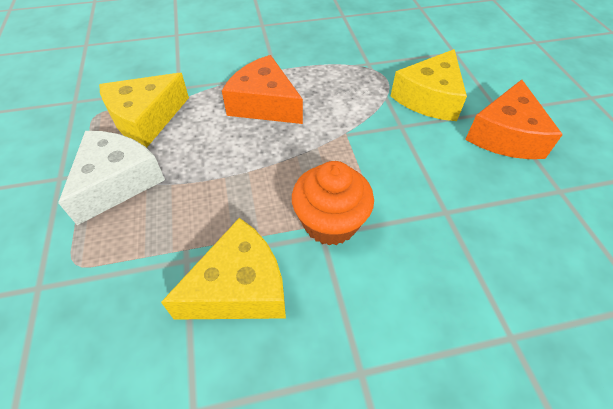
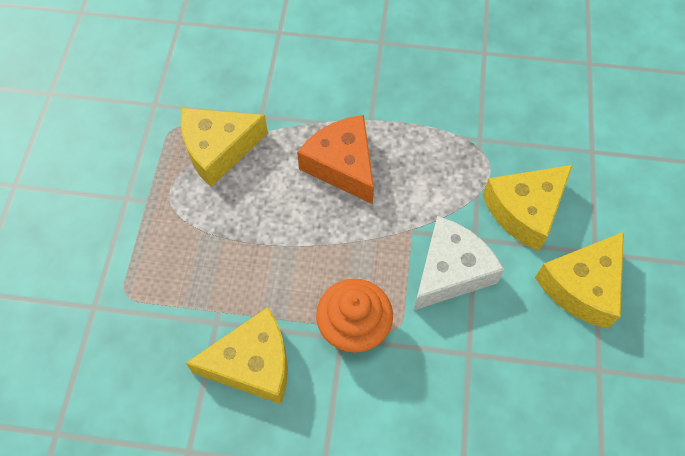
camera: 20 degrees right, 10 degrees up
(117, 182) = (176, 220): white cheese -> white cheese (450, 271)
(505, 135) = (582, 286): orange cheese -> yellow cheese

